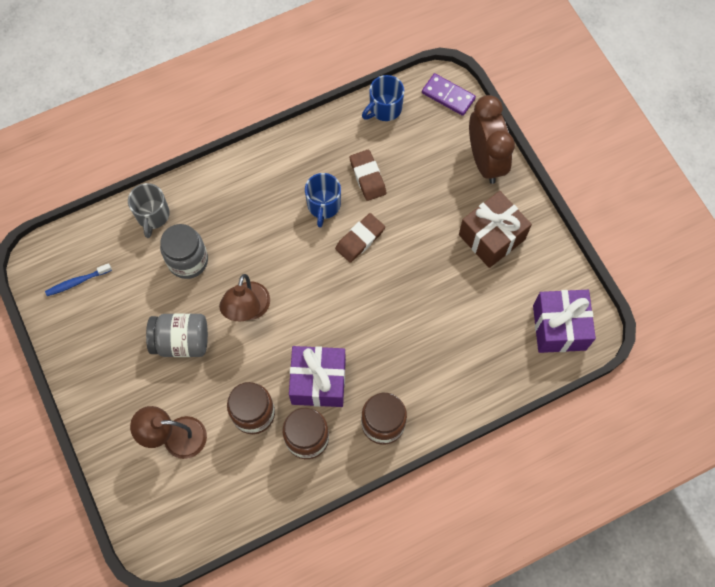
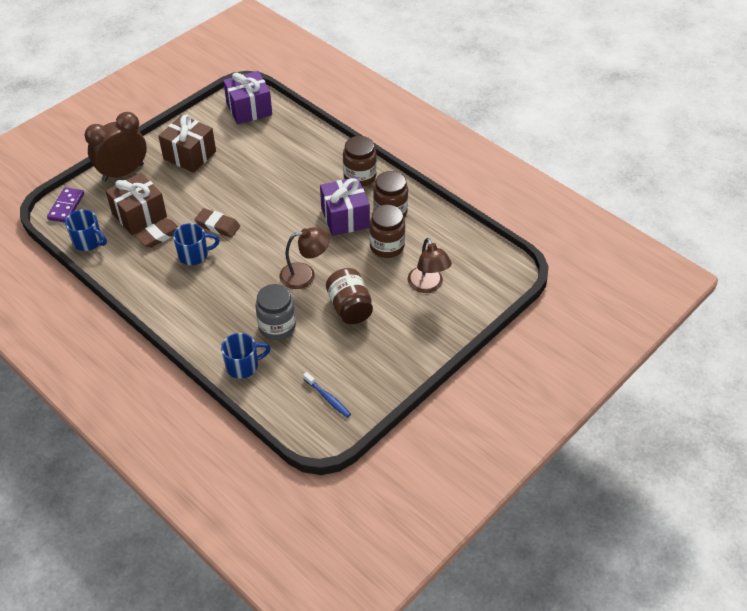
camera: 110 degrees left, 20 degrees down
(153, 216) = (243, 366): grey mug -> blue mug
(181, 341) = (349, 307): grey jar -> brown jar
(407, 164) = (139, 215): none -> brown gift

